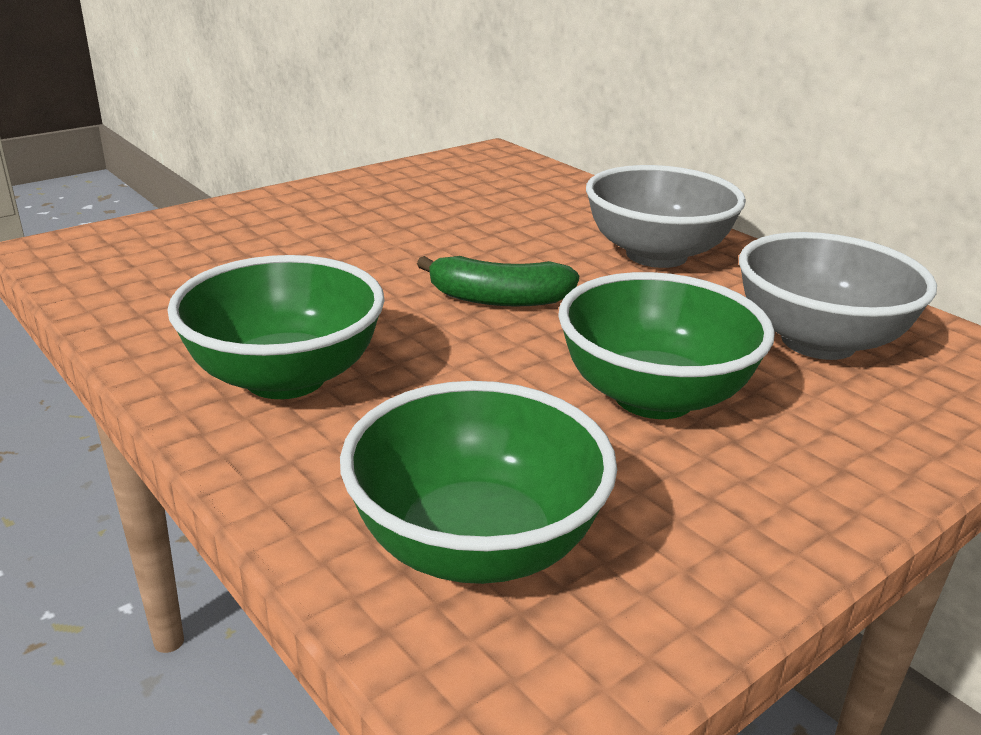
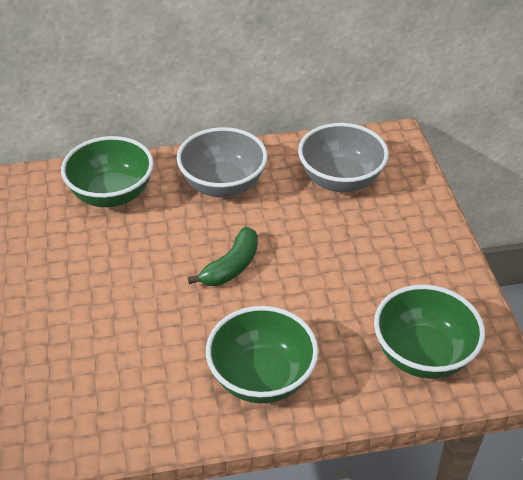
camera: 60 degrees left, 15 degrees up
(653, 396) = (353, 255): green bowl -> green bowl (112, 194)

